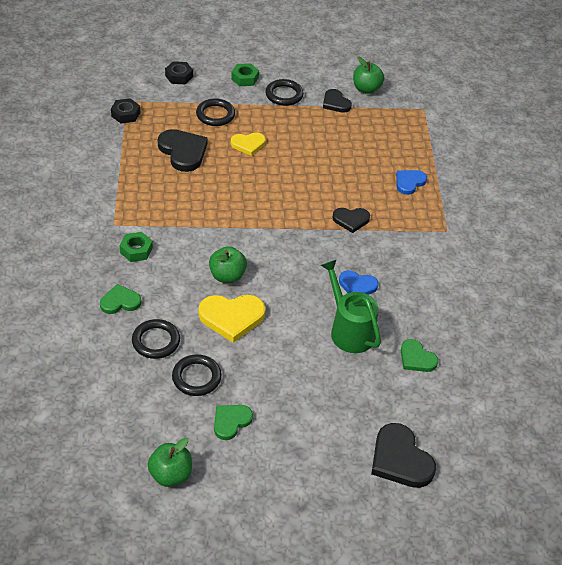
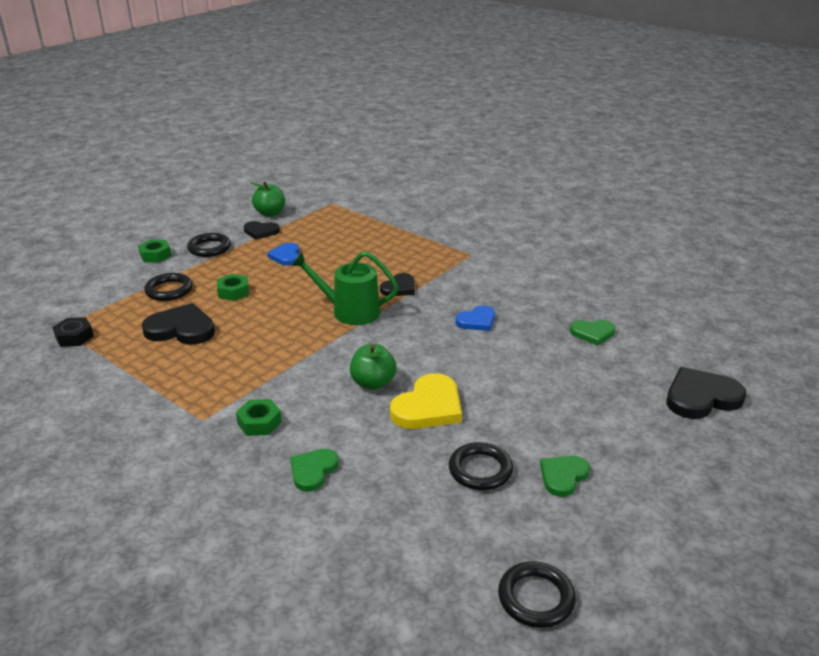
camera: 45 degrees left, 15 degrees down
(156, 341) = (399, 473): black ring -> black ring (536, 598)
(171, 475) = (597, 560): green apple -> none
(179, 76) = (87, 284): black nut -> none
(231, 422) = (563, 476): green heart -> green heart turned 45 degrees clockwise
(248, 144) = (233, 292): yellow heart -> green nut
(349, 330) = (523, 350): green watering can -> green watering can (350, 311)
(400, 459) = (701, 397): black heart -> black heart turned 150 degrees clockwise
(409, 182) = (398, 244): blue heart -> blue heart (286, 256)

